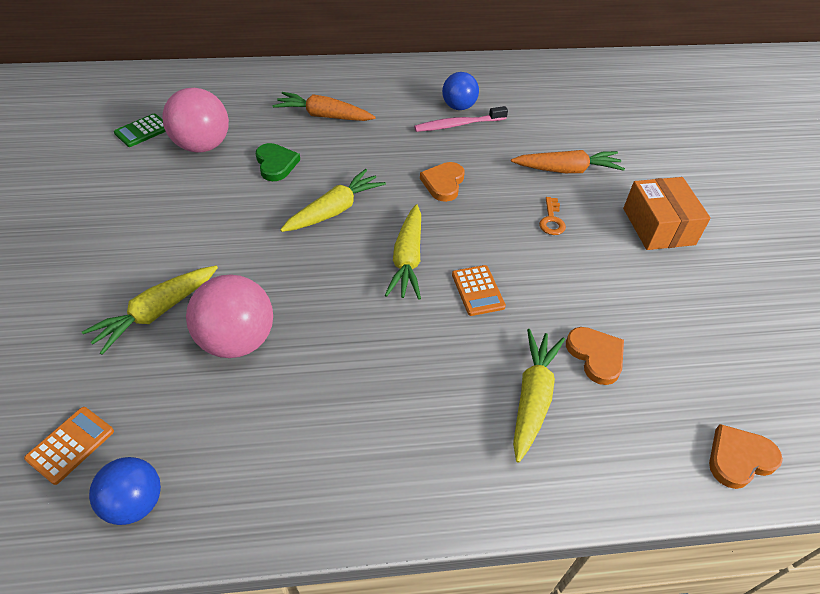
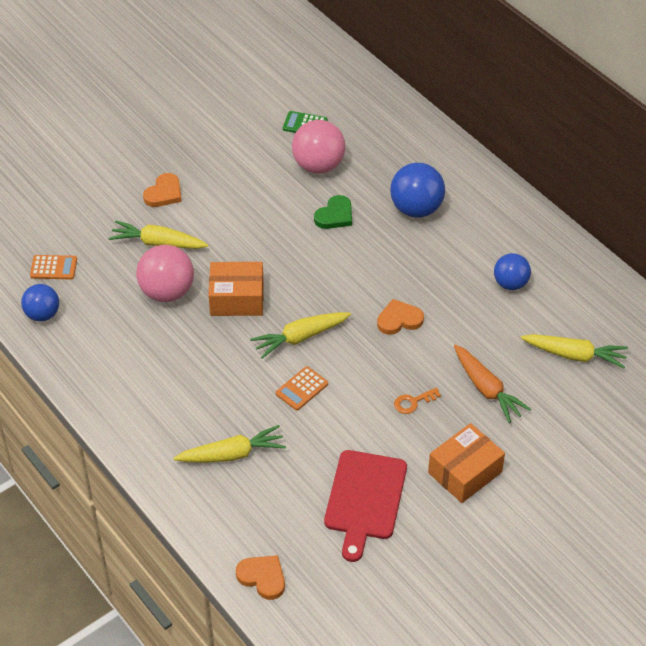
camera: 60 degrees right, 0 degrees up
(309, 283) = (237, 299): none -> orange box
(324, 116) = (416, 209): orange carrot -> blue ball
(335, 210) = (315, 274): yellow carrot -> yellow carrot (574, 355)
(458, 125) = (484, 294): pink toothbrush -> none
(596, 356) = (292, 476): orange heart -> orange heart (164, 193)
(658, 311) = (364, 499): none -> red cutting board

